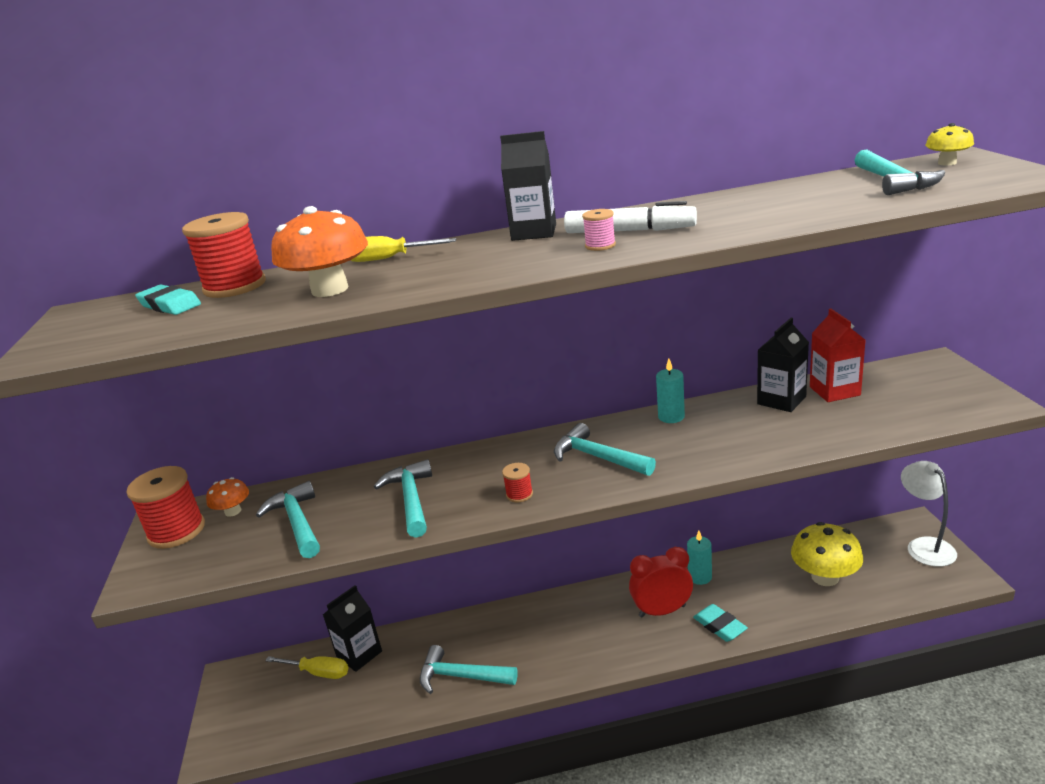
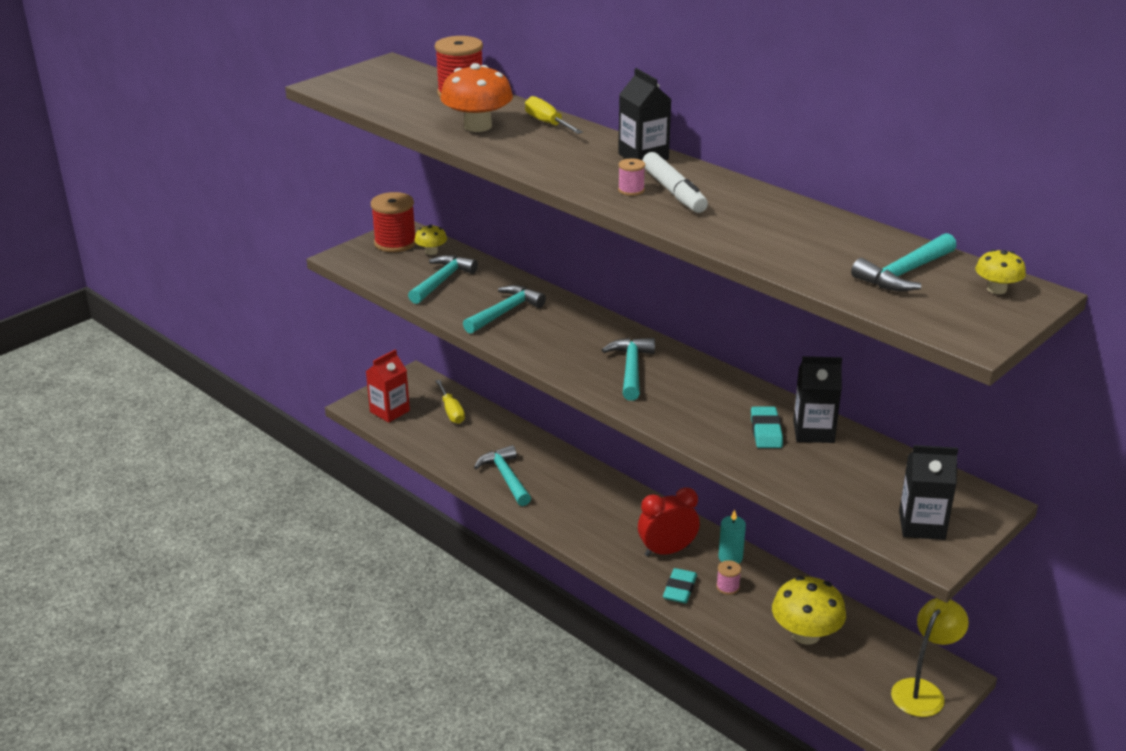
camera: 50 degrees right, 5 degrees up
(170, 305) = (417, 87): turquoise eraser -> turquoise eraser (766, 431)
(233, 511) = (431, 252): orange mushroom -> yellow mushroom
(359, 654) = (483, 420): black carton -> black carton (921, 525)
(519, 494) = (551, 353): red spool -> none
(662, 611) = (667, 551): red clock -> red clock turned 60 degrees counterclockwise
(671, 417) = (727, 383): turquoise candle -> none
(736, 595) = (727, 587): none -> pink spool
(834, 391) = (862, 456): red carton -> red carton (390, 411)
(925, 546) = (923, 691): white lamp -> yellow lamp

